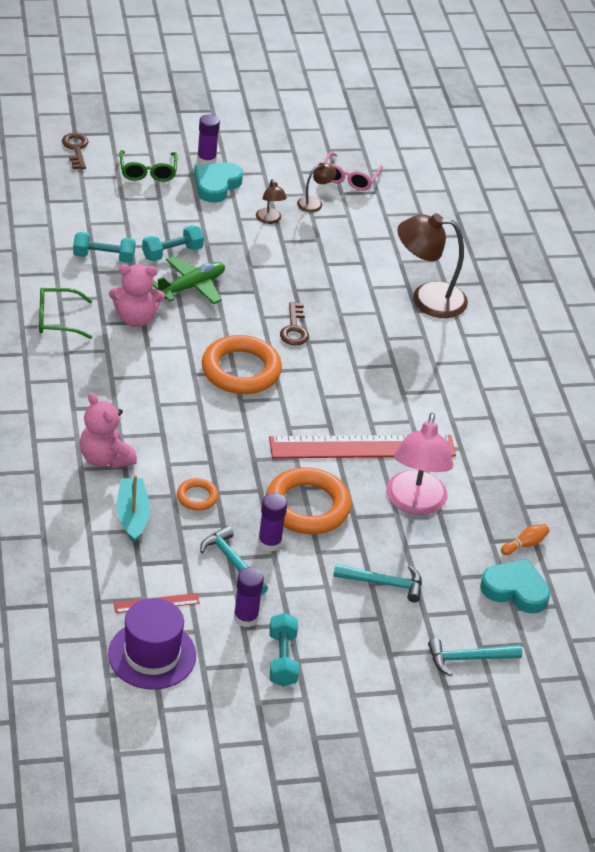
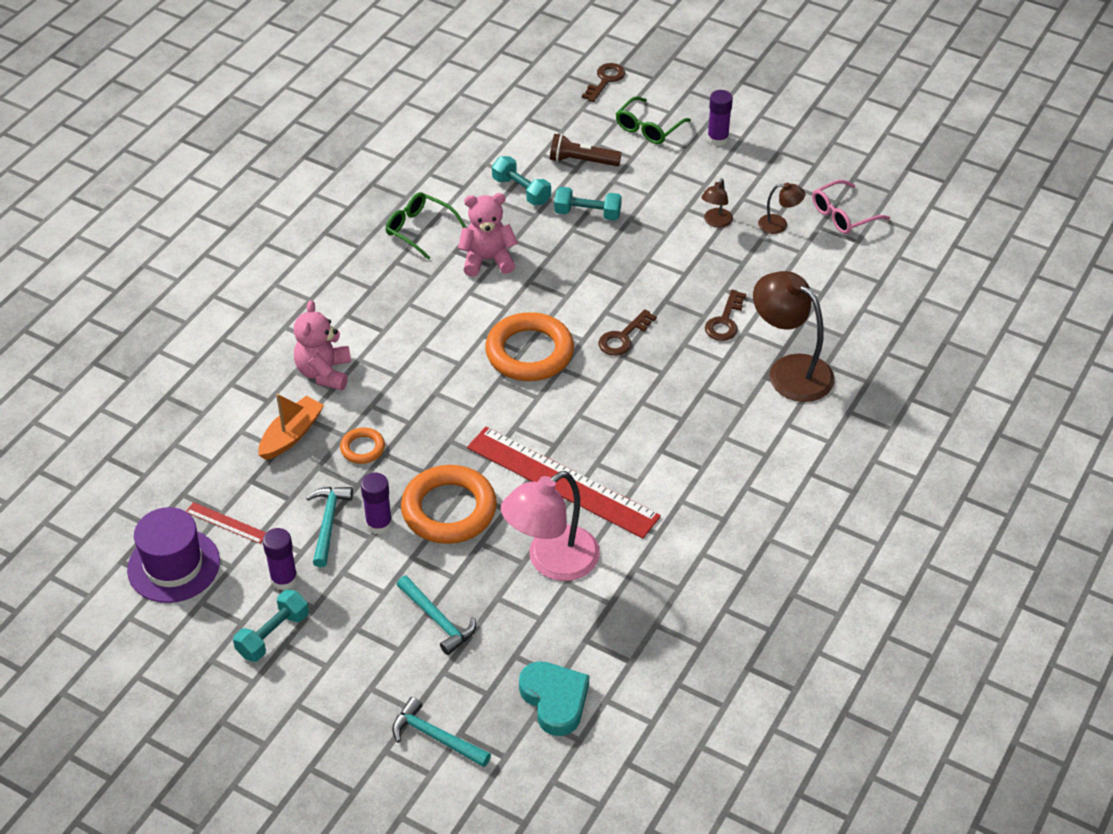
camera: 45 degrees right, 5 degrees up
(125, 216) = (582, 161): none -> brown flashlight
(132, 515) = (291, 435): turquoise boat -> orange boat
(135, 319) = (487, 260): pink teddy bear -> pink teddy bear turned 135 degrees clockwise
(191, 287) = (570, 253): green plane -> none
(216, 185) = (700, 167): turquoise heart -> none
(350, 285) = (725, 321): none -> brown key
(525, 544) = (614, 662): orange bowling pin -> none

